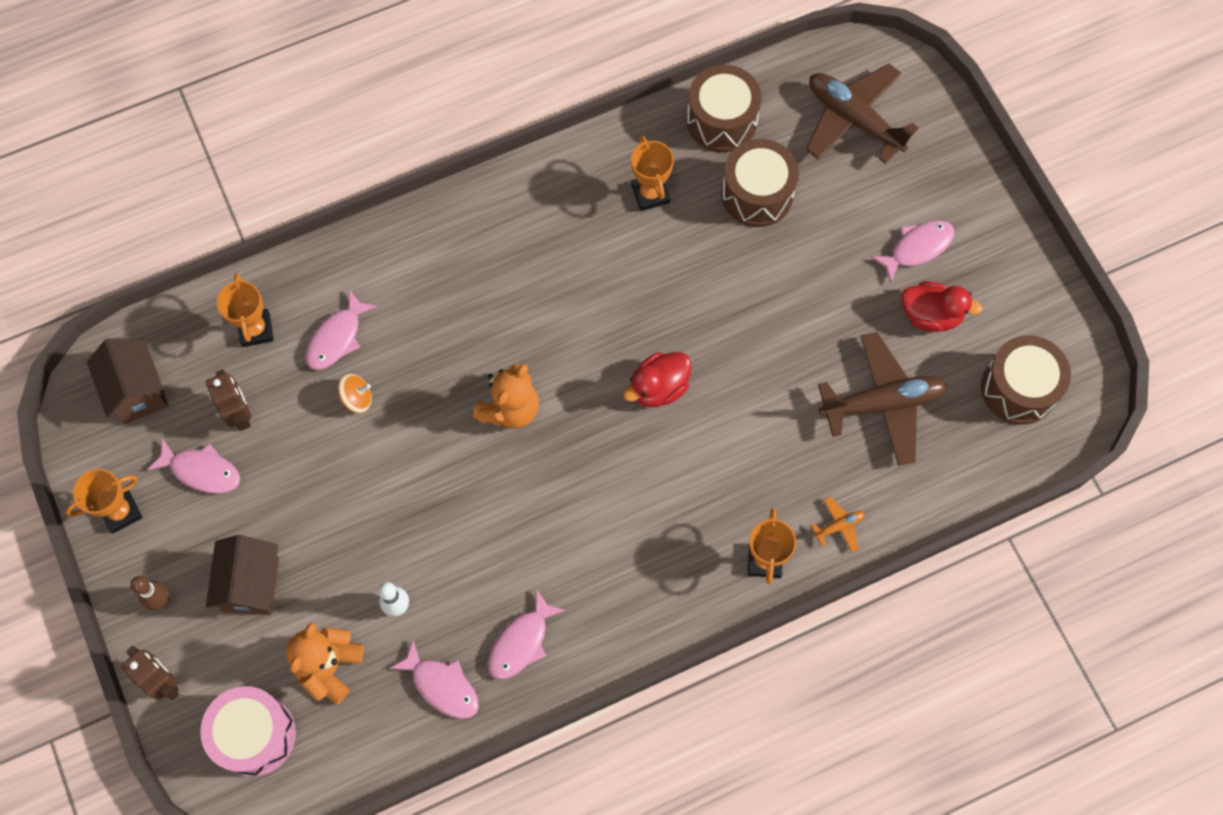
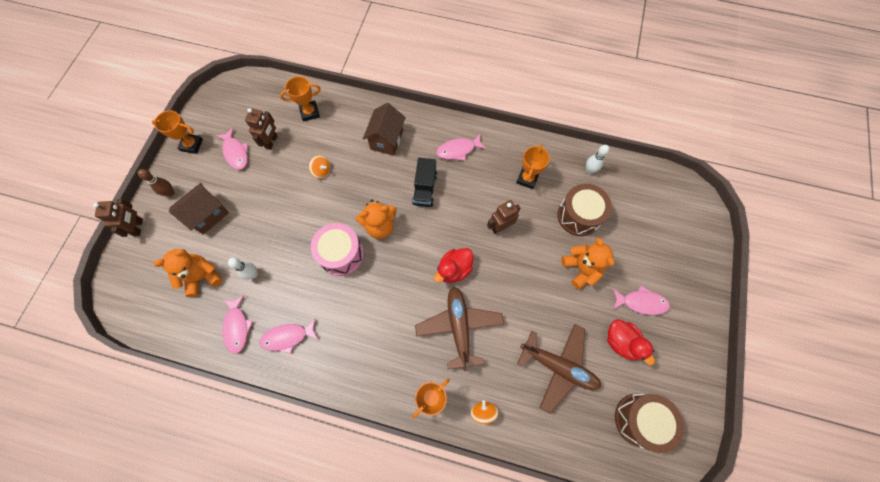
camera: 40 degrees right, 0 degrees up
(137, 391) = (244, 103): brown house -> brown house (387, 140)
(255, 330) = (310, 112): orange trophy -> orange trophy turned 45 degrees clockwise
(255, 735) = (147, 281): pink drum -> pink drum (341, 254)
(337, 338) = (337, 140): pink fish -> pink fish (458, 150)
(525, 312) = (425, 189): none -> black truck
(658, 388) = (454, 269): red duck -> red duck turned 45 degrees counterclockwise
(670, 286) = (500, 227): none -> brown robot
(721, 121) = (589, 170): brown drum -> white bowling pin
(814, 262) = (581, 269): none -> orange teddy bear
(839, 526) = (483, 411): orange plane -> orange spinning top
(853, 119) = (657, 216): brown plane -> brown plane (459, 327)

